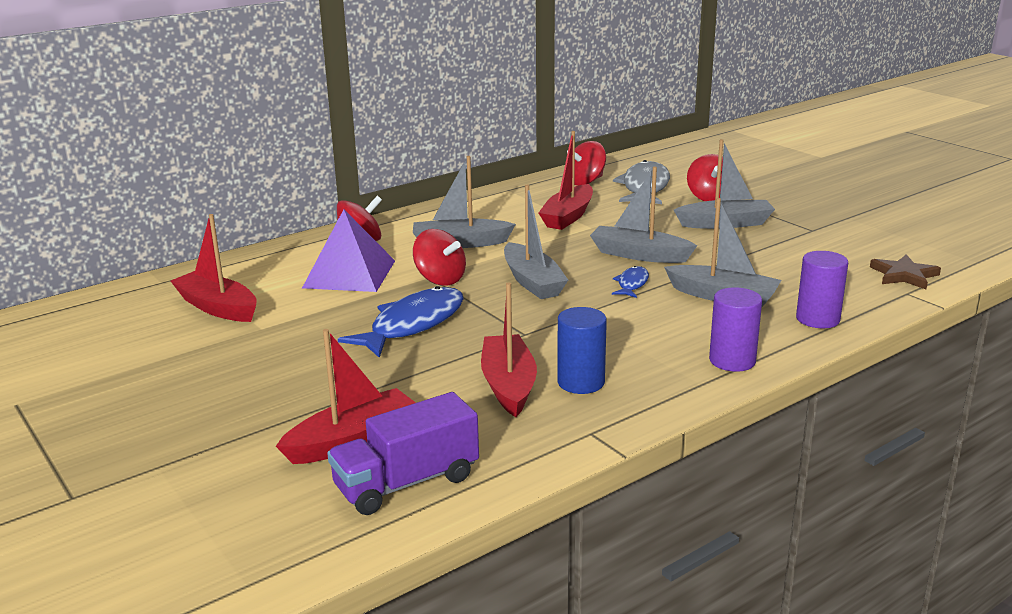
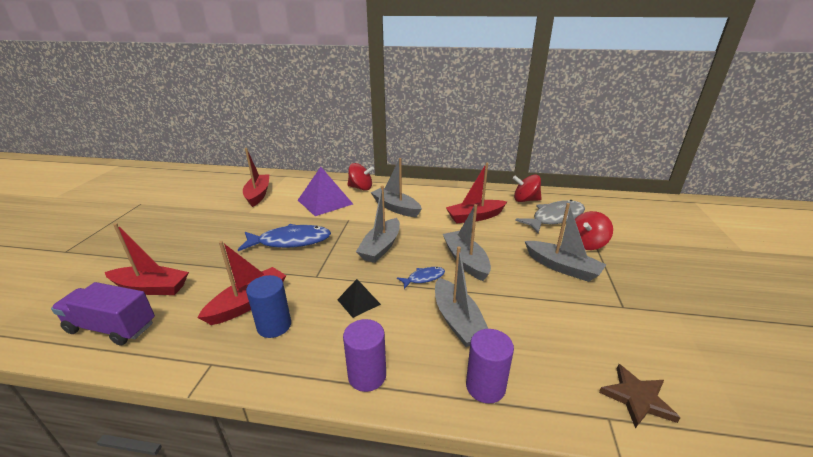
camera: 45 degrees right, 5 degrees up
(440, 279) = (349, 223): red spinning top -> none
(615, 328) = (358, 302): none -> black pyramid

